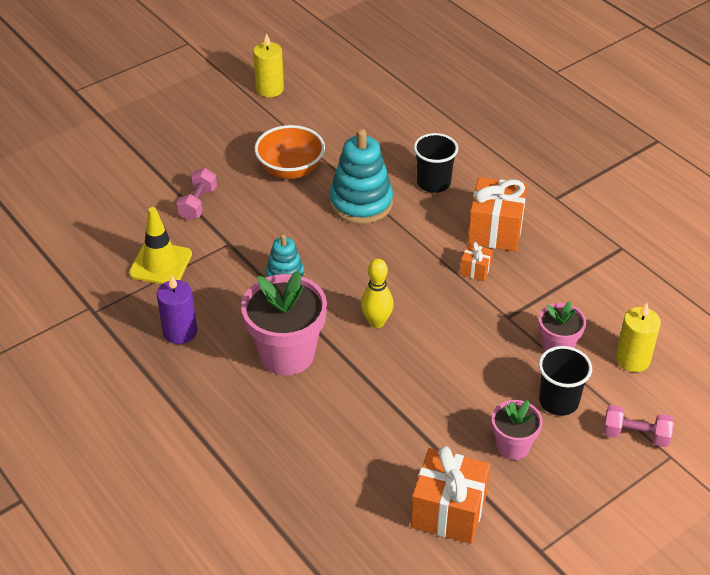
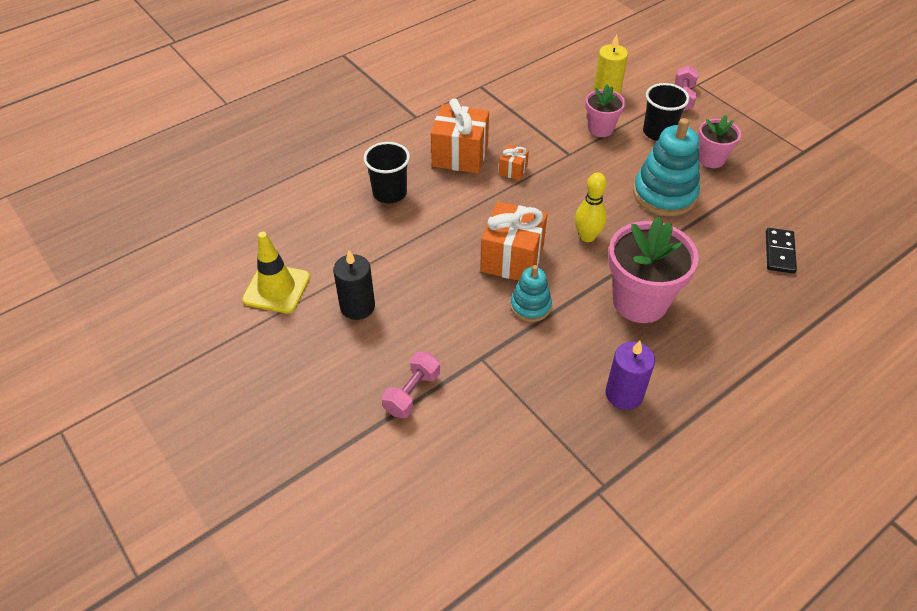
camera: 90 degrees left, 5 degrees up
(160, 264) = (519, 423): yellow traffic cone -> yellow traffic cone (276, 288)
(198, 203) = (412, 393): pink dumbbell -> pink dumbbell turned 75 degrees counterclockwise
(269, 89) = (197, 331): yellow candle -> none
(290, 170) = (357, 306): orange bowl -> black candle
(354, 484) = (779, 252): none -> black domino
(361, 203) = (417, 247): turquoise stacking toy -> turquoise stacking toy (664, 194)
(448, 511) = (786, 197): orange gift -> orange gift (512, 258)

